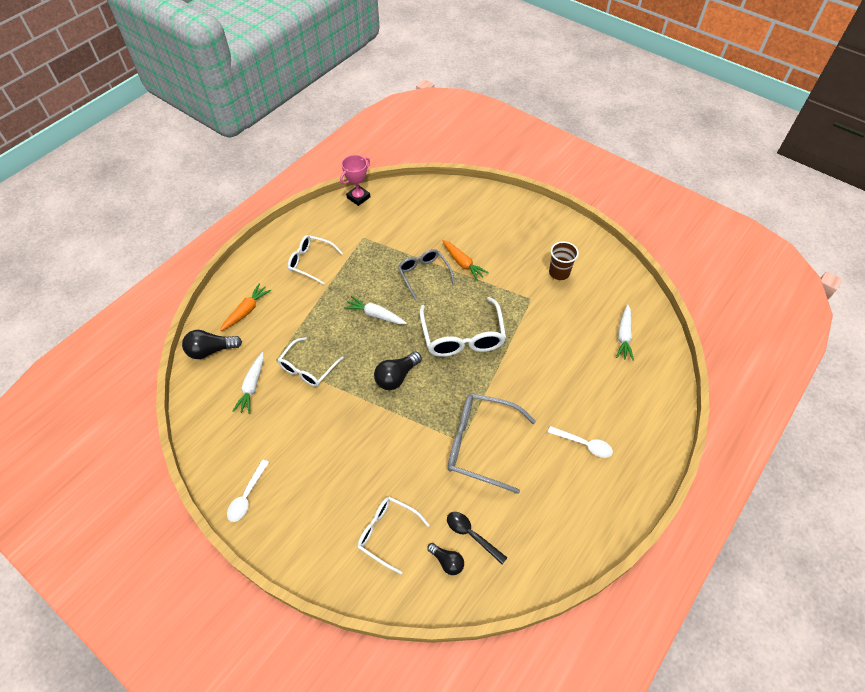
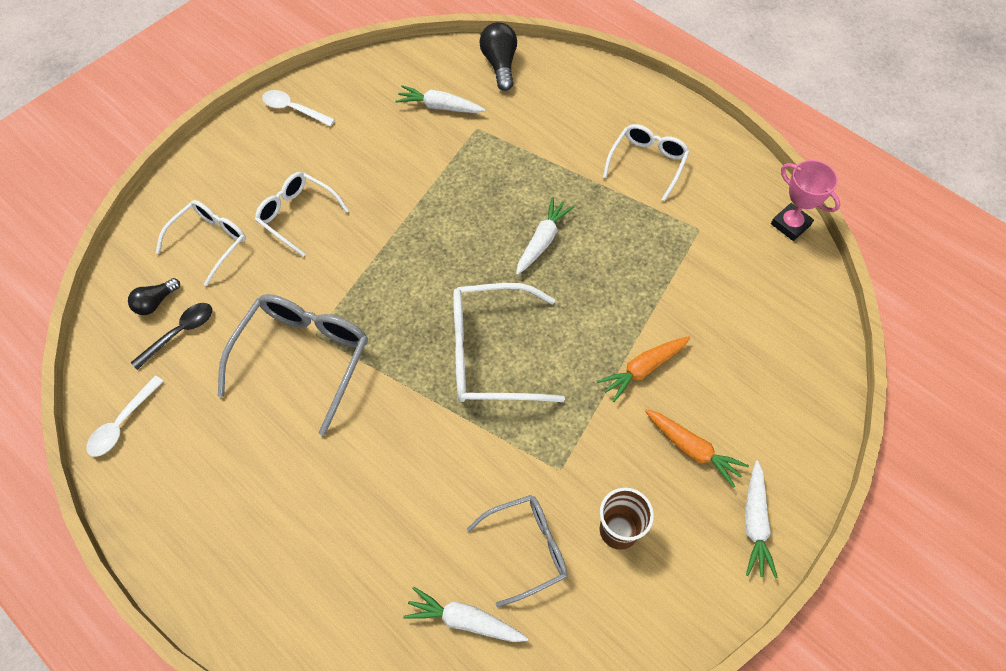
camera: 95 degrees right, 5 degrees up
(246, 311) = (560, 95): orange carrot -> orange carrot (692, 449)
(307, 368) = (459, 162): white glasses -> white glasses (297, 215)
(396, 377) = (431, 262): black light bulb -> none
(423, 274) = (620, 309): grey glasses -> grey glasses (527, 549)
(542, 220) = (755, 523): none -> white carrot
(584, 444) = (271, 503): white spoon -> white spoon (122, 423)

